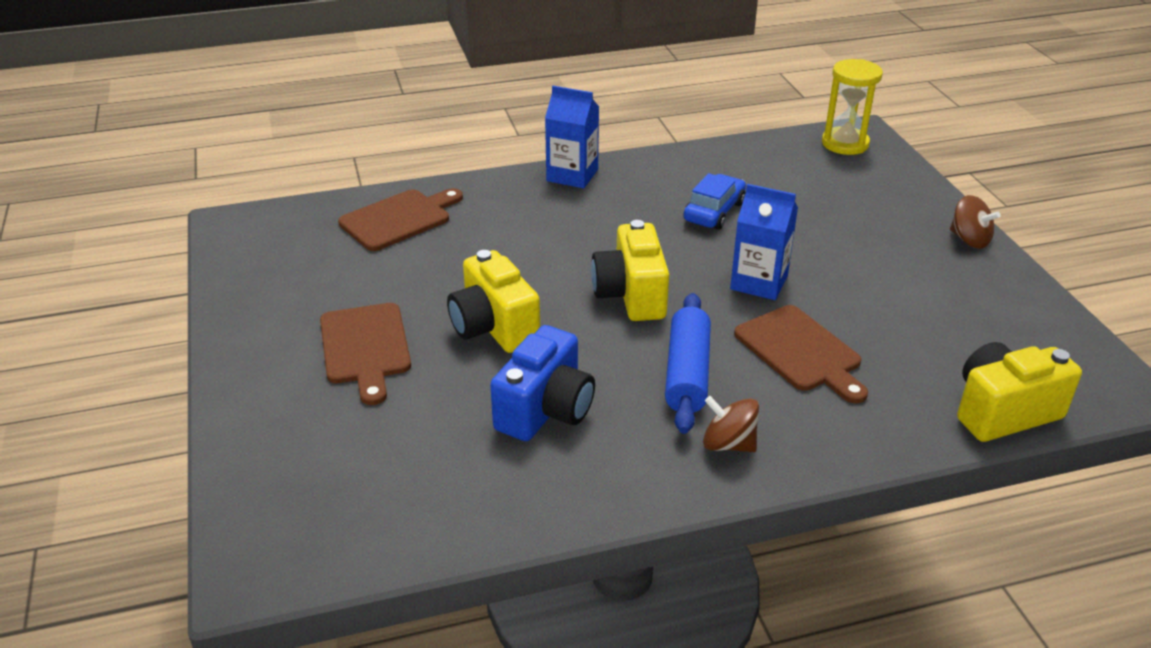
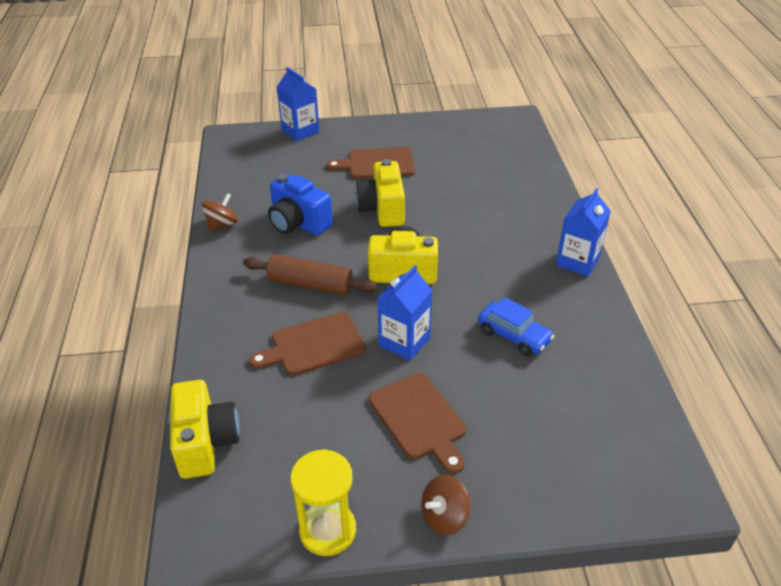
camera: 100 degrees right, 5 degrees up
(243, 460) = (300, 131): none -> blue carton
(399, 219) = (516, 177): brown cutting board -> brown cutting board (419, 419)
(494, 328) = (382, 209): yellow camera -> yellow camera turned 75 degrees counterclockwise
(687, 373) = (310, 284): blue rolling pin -> brown rolling pin
(728, 444) = (239, 291): brown spinning top -> brown spinning top (222, 224)
(845, 144) = (652, 470): yellow hourglass -> yellow hourglass (327, 530)

